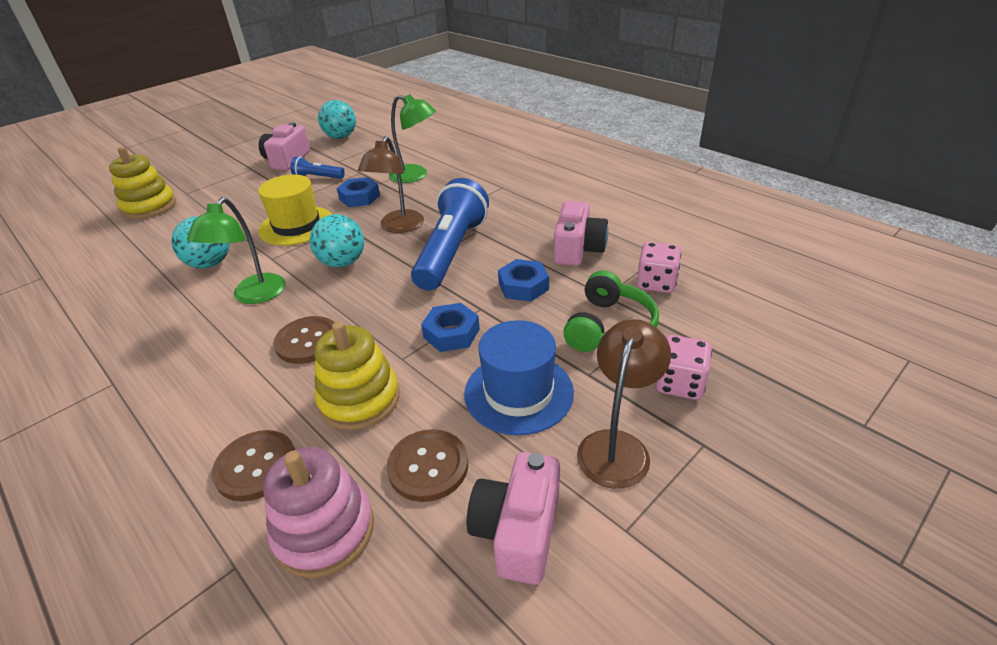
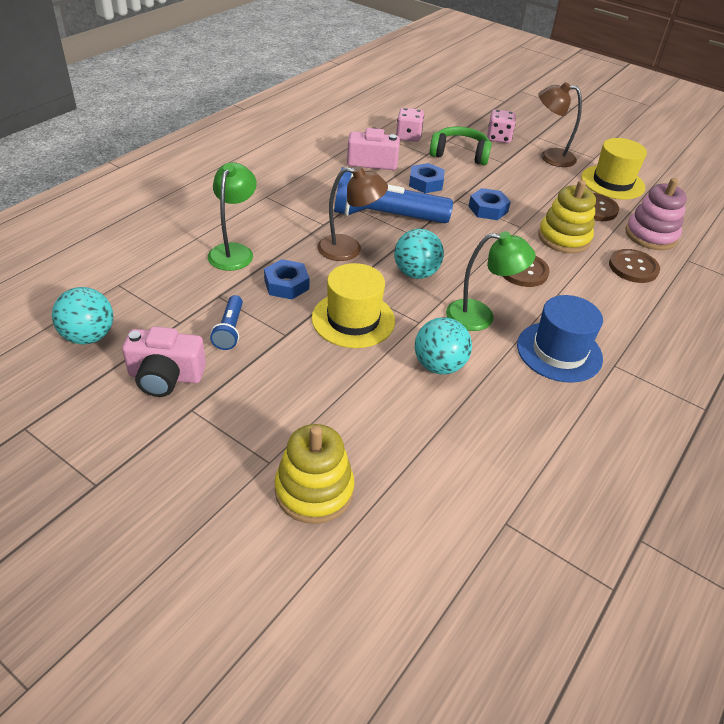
camera: 105 degrees left, 5 degrees up
(518, 392) = (529, 183): blue hat -> blue hat (559, 352)
(518, 530) = (612, 182): pink camera -> yellow hat

